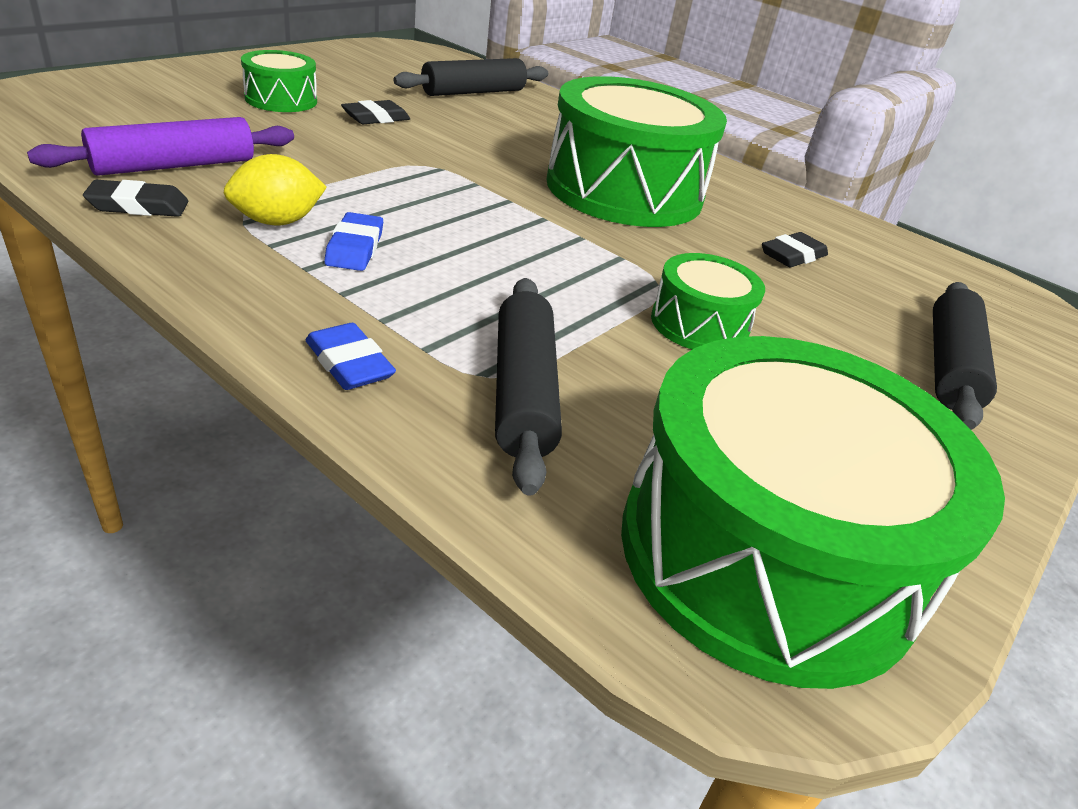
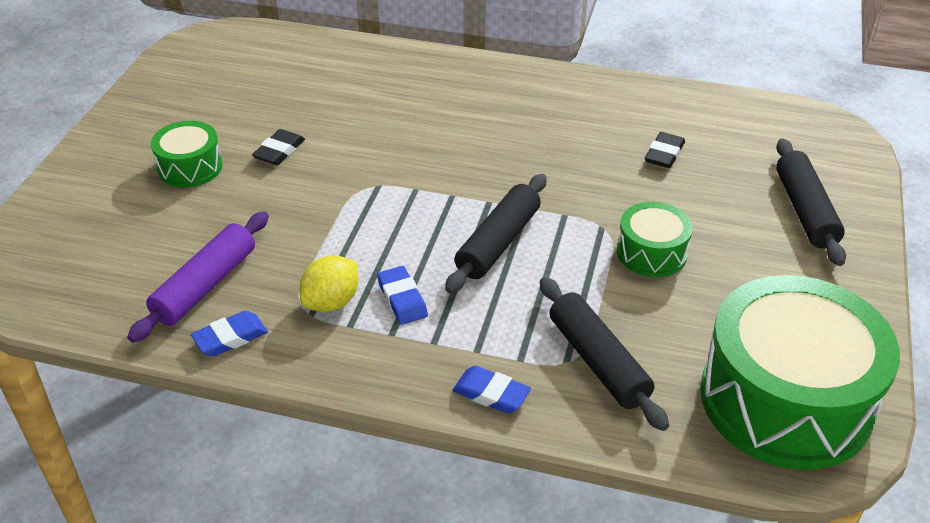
camera: 20 degrees left, 5 degrees up
(138, 206) = (230, 337): black eraser -> blue eraser
(473, 92) = (316, 75): black rolling pin -> black rolling pin (498, 243)
(624, 190) = (516, 142): green drum -> none

